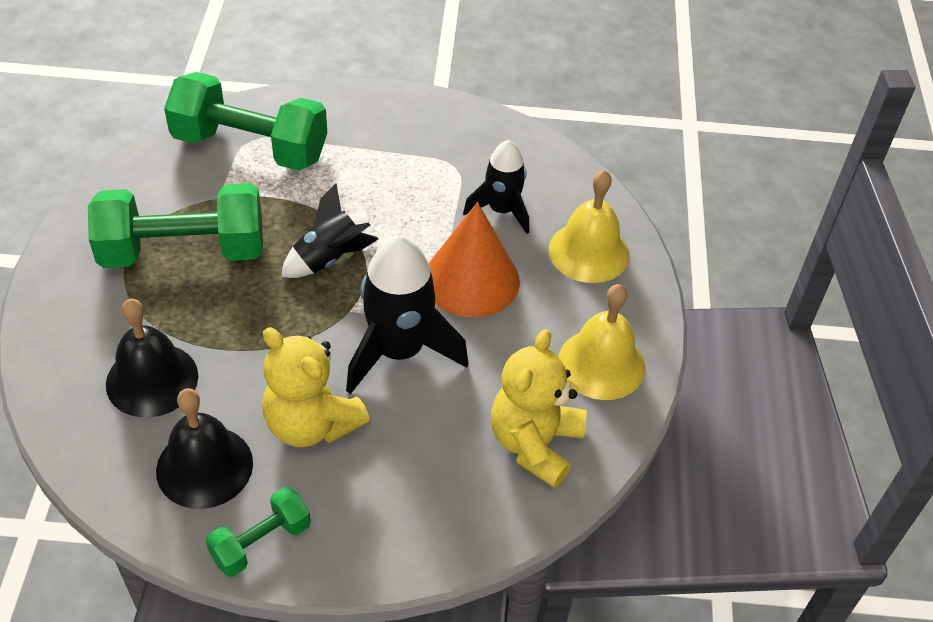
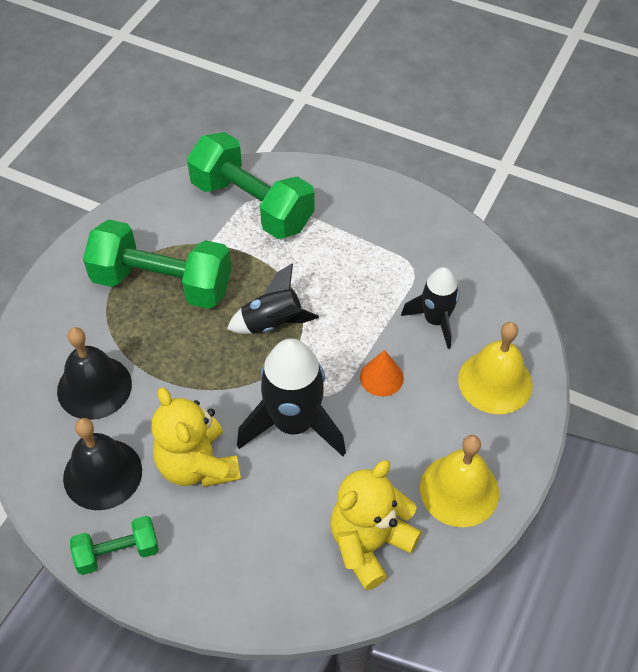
camera: 25 degrees right, 5 degrees up
(471, 279) = (381, 377): orange cone -> orange cone, size x0.51

